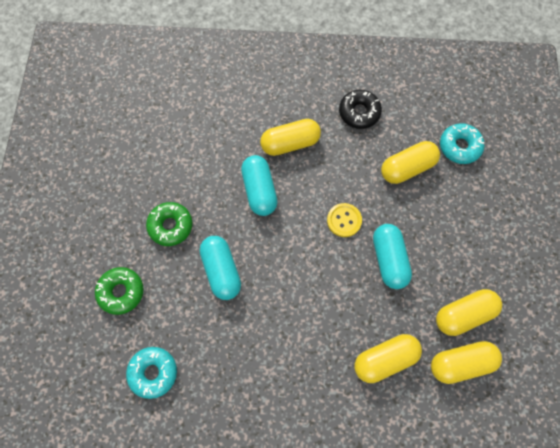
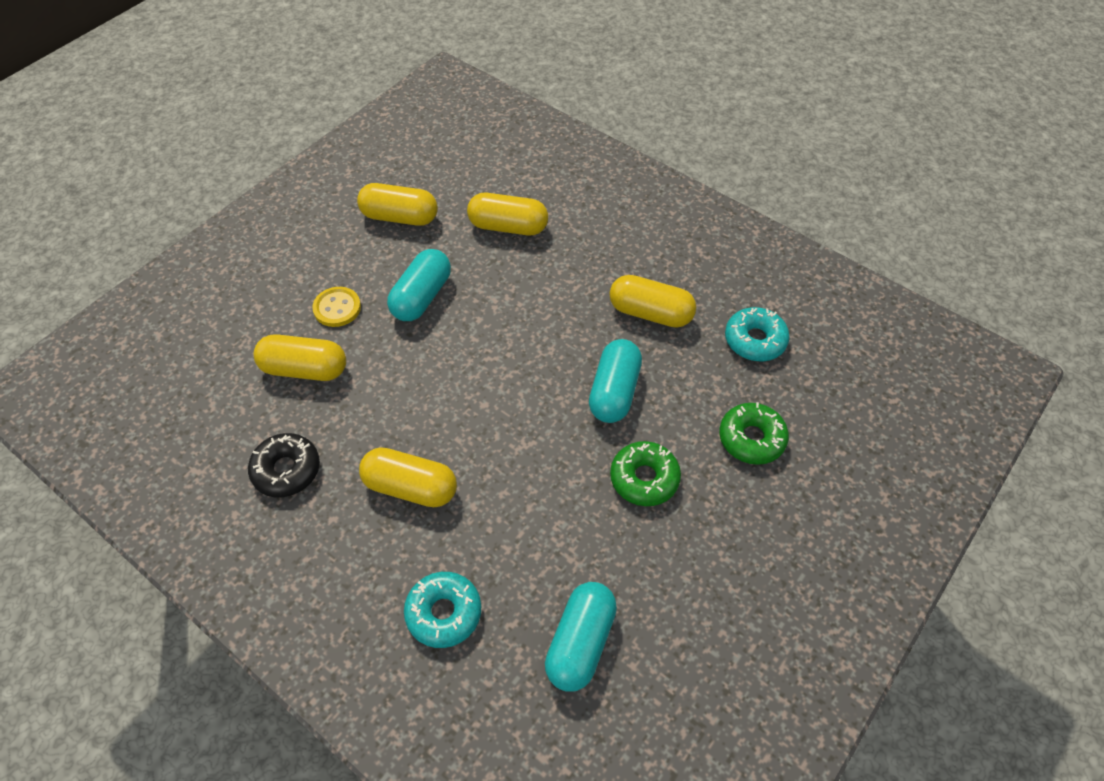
camera: 145 degrees left, 15 degrees down
(259, 190) = (500, 452): turquoise capsule -> turquoise capsule (580, 642)
(344, 220) = (431, 359): yellow button -> yellow button (337, 308)
(459, 146) = (222, 354): turquoise donut -> turquoise donut (444, 613)
(461, 363) = (442, 188): yellow capsule -> yellow capsule (650, 313)

